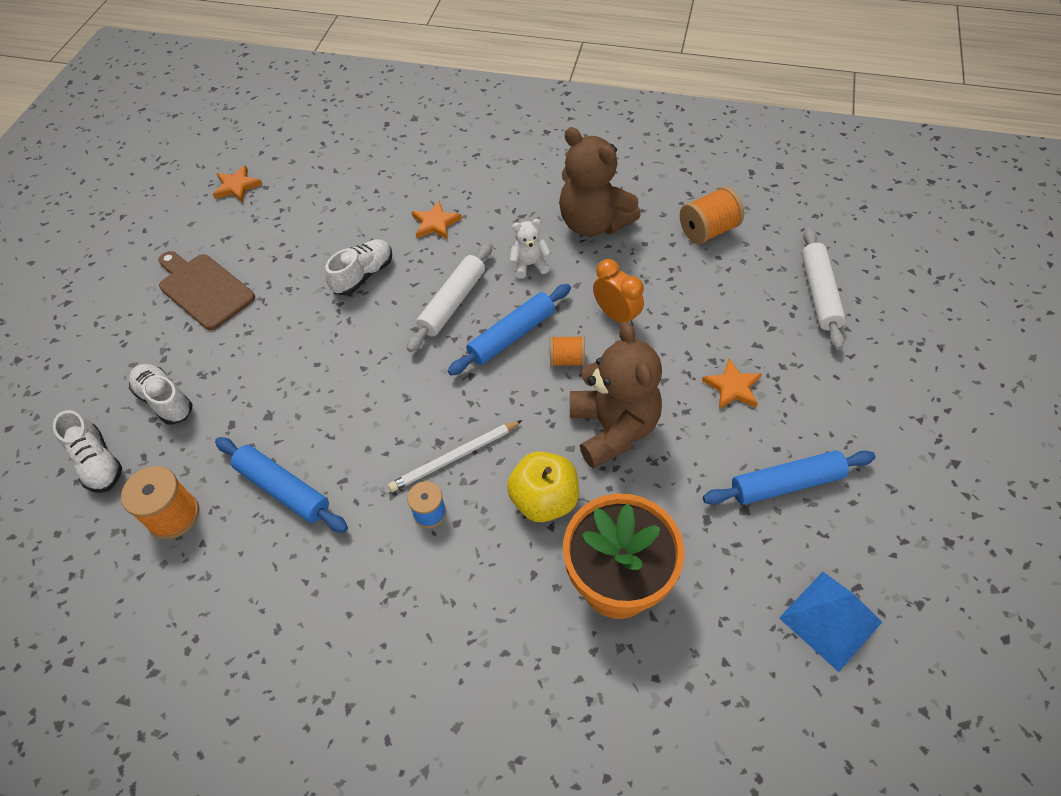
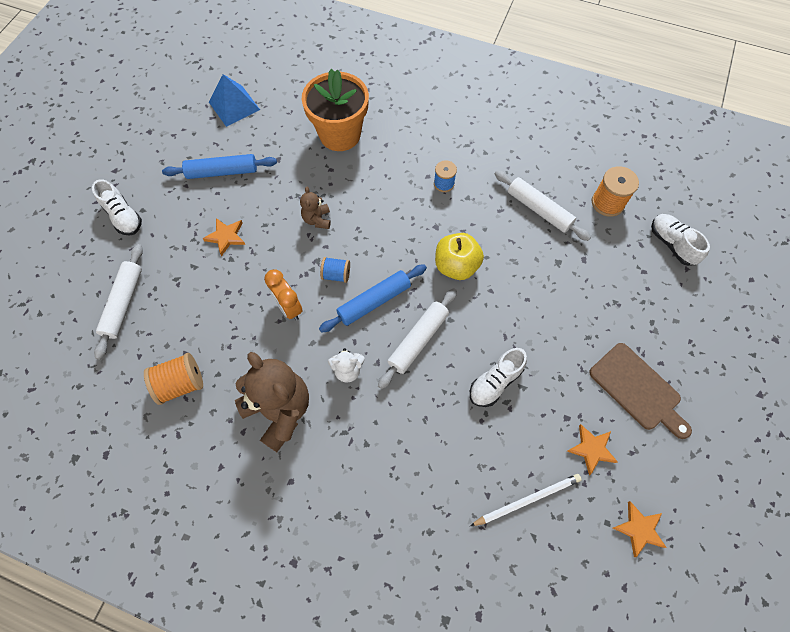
camera: 175 degrees left, 10 degrees up
(165, 400) = (639, 285): white shoe -> white shoe (123, 216)
(283, 489) = (539, 209): blue rolling pin -> white rolling pin
(435, 223) = (428, 436): orange star -> orange star (591, 449)
(454, 457) = (426, 215): white pencil -> white pencil (527, 500)
(544, 500) = (372, 182): yellow apple -> yellow apple (456, 266)
(567, 360) = (336, 275): orange spool -> blue spool
(613, 428) = (317, 219): brown teddy bear -> brown teddy bear, size x0.48

